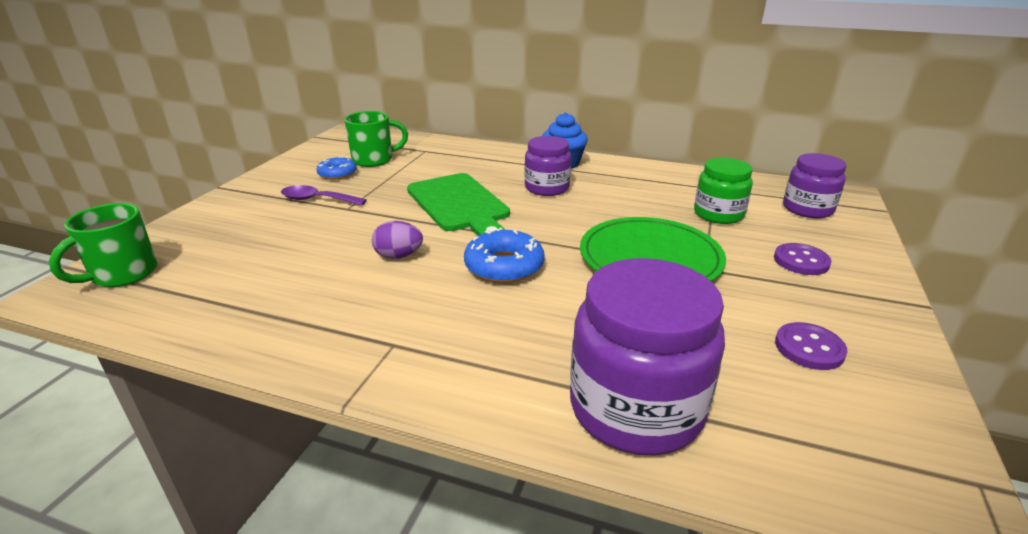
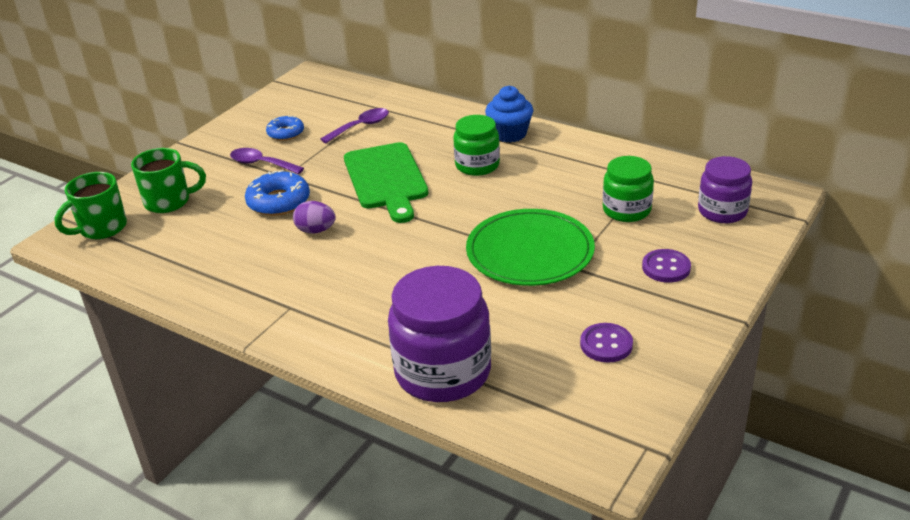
camera: 15 degrees right, 5 degrees up
(374, 160) = (324, 117): green mug -> green mug (169, 202)
(414, 165) = (361, 126): none -> purple spoon
(504, 266) = (399, 248): blue donut -> blue donut (278, 201)
(547, 188) = (477, 165): purple jar -> green jar

